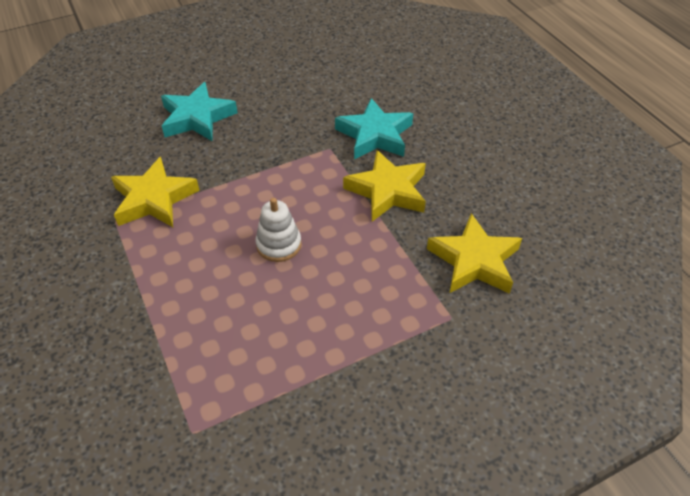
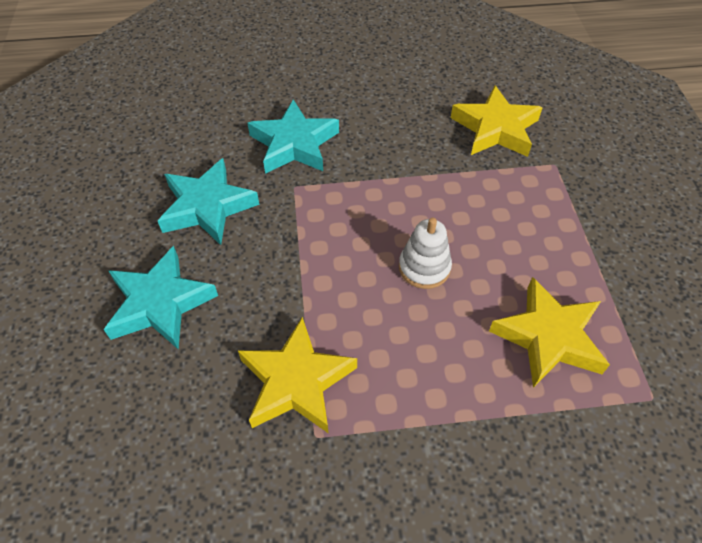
camera: 70 degrees left, 5 degrees up
(287, 111) = (207, 207): none -> turquoise star
(387, 191) = (383, 159): yellow star -> yellow star (548, 337)

